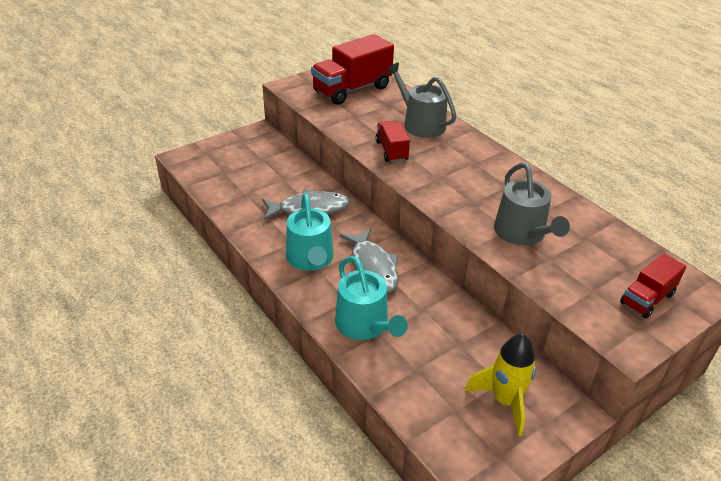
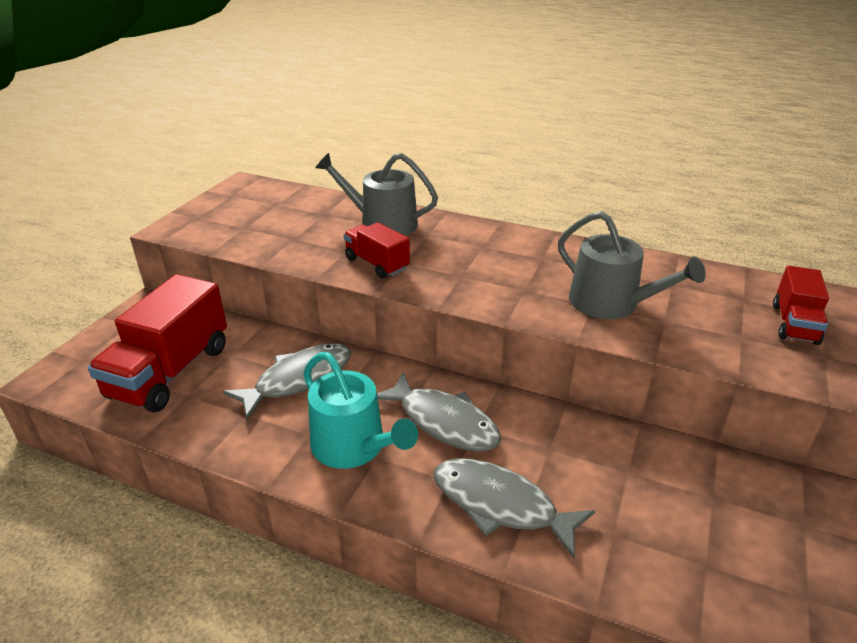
camera: 30 degrees left, 5 degrees down
(352, 89) = (263, 210): red truck -> red truck (170, 372)
(365, 325) = (500, 505): turquoise watering can -> grey fish
(505, 401) = (741, 519): yellow rocket -> none

